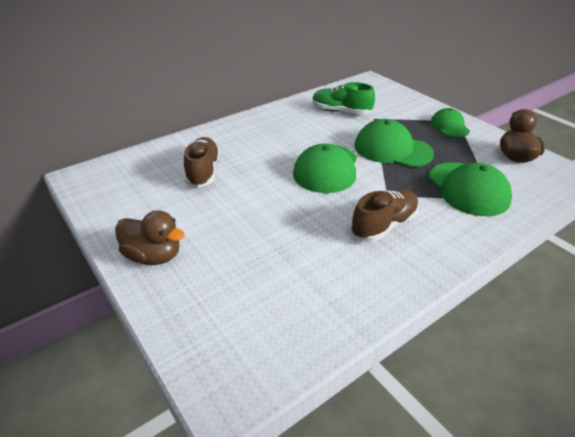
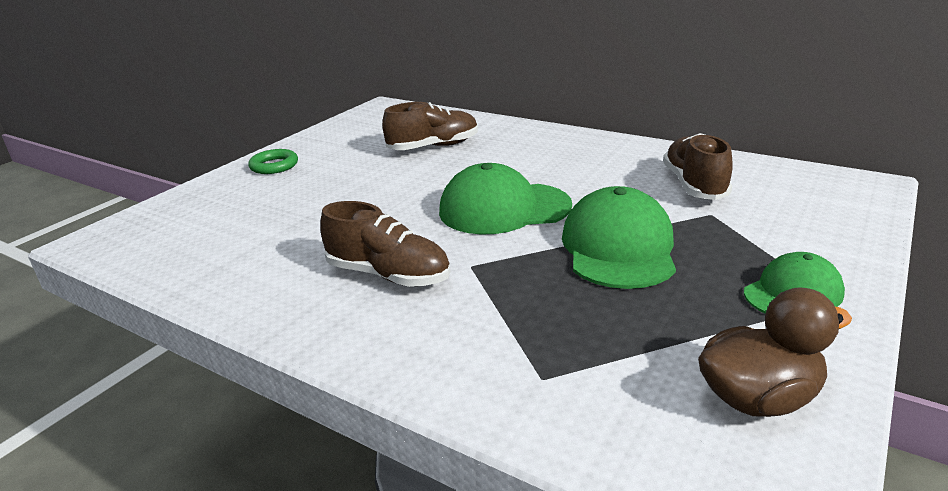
camera: 70 degrees right, 10 degrees down
(153, 256) = (274, 166): brown duck -> green ring
(341, 111) = (694, 185): green shoe -> brown shoe
(468, 189) = (553, 341): green cap -> none

